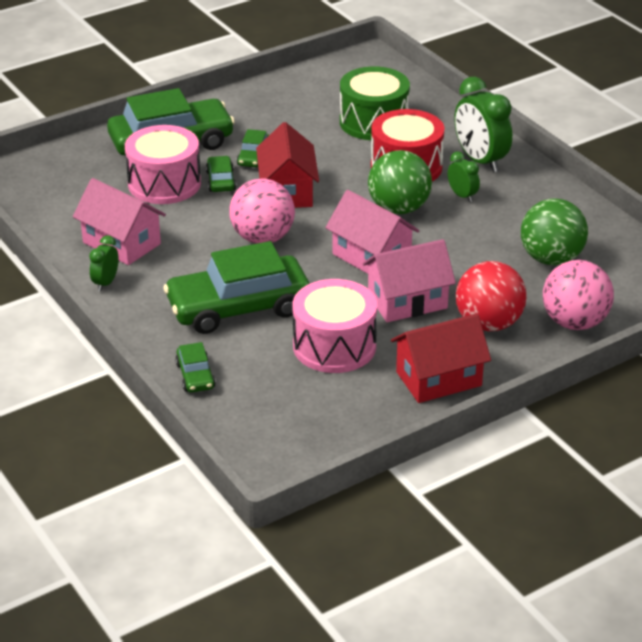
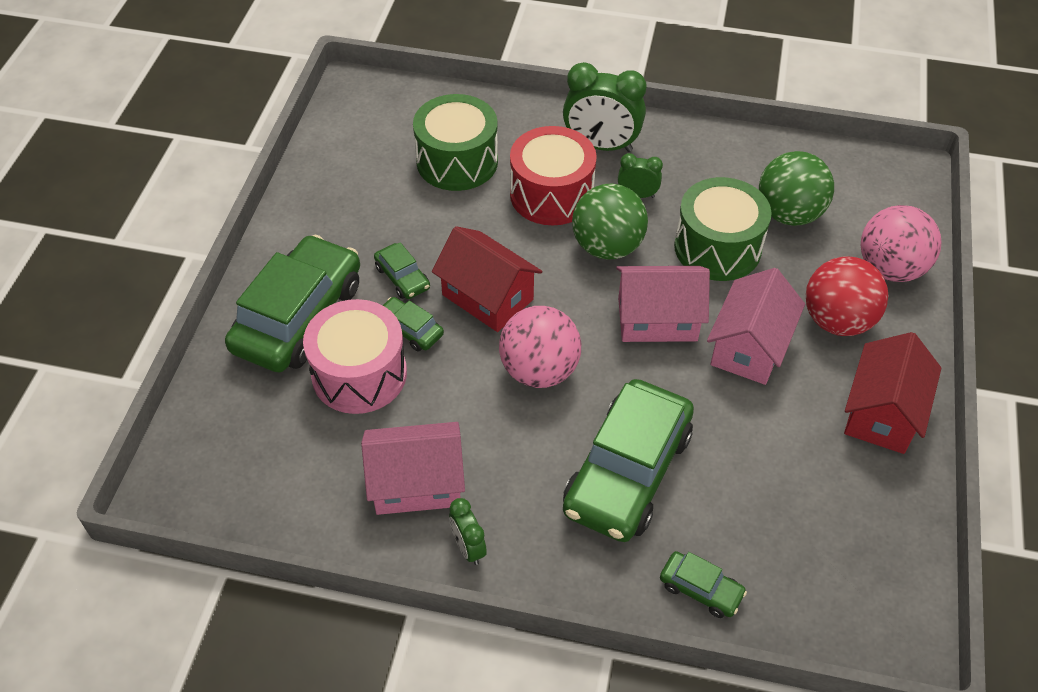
camera: 45 degrees left, 15 degrees up
(334, 346) = (762, 448): pink drum -> none
(470, 247) = (717, 247): none -> green drum

